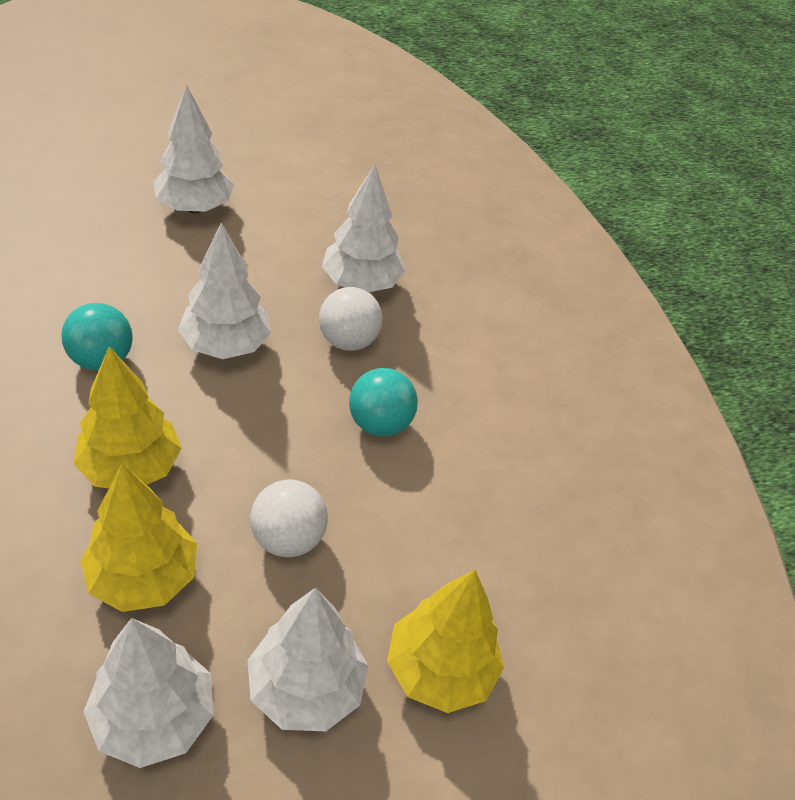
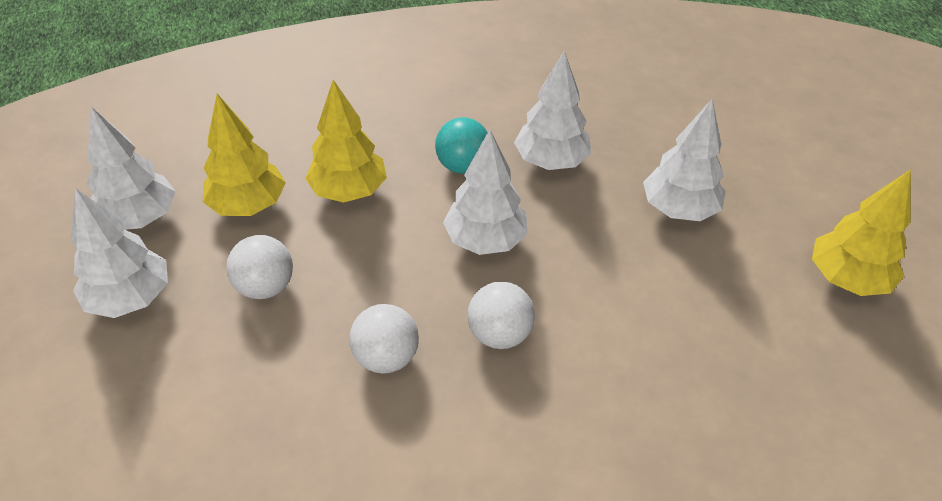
camera: 100 degrees right, 0 degrees up
(361, 283) = (591, 349): white tree -> white tree (551, 161)
(380, 423) = (386, 357): turquoise ball -> white ball
(440, 670) = (113, 388): yellow tree -> yellow tree (846, 279)

